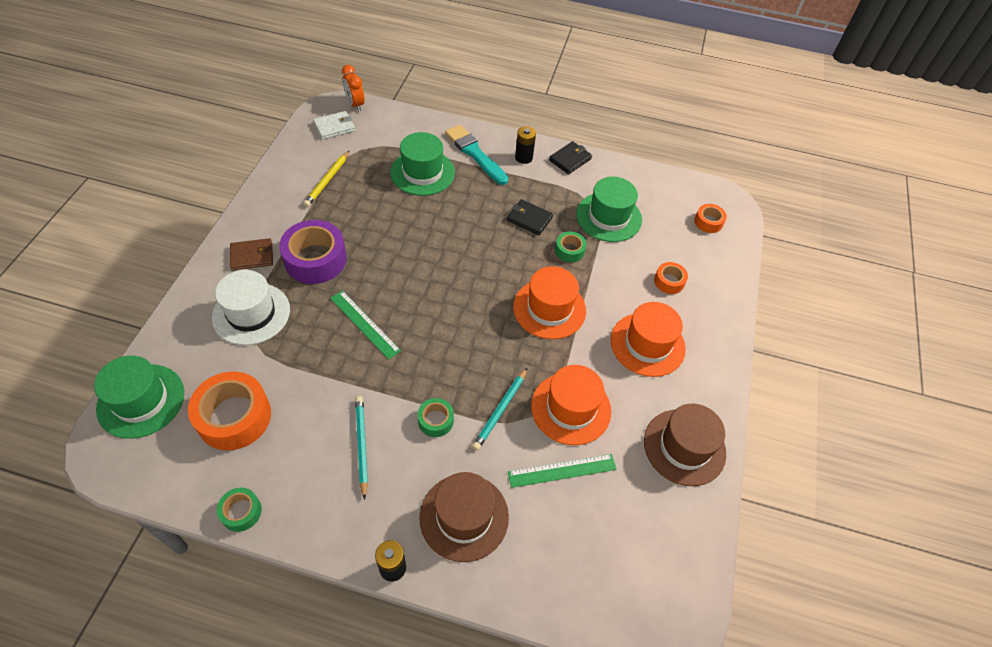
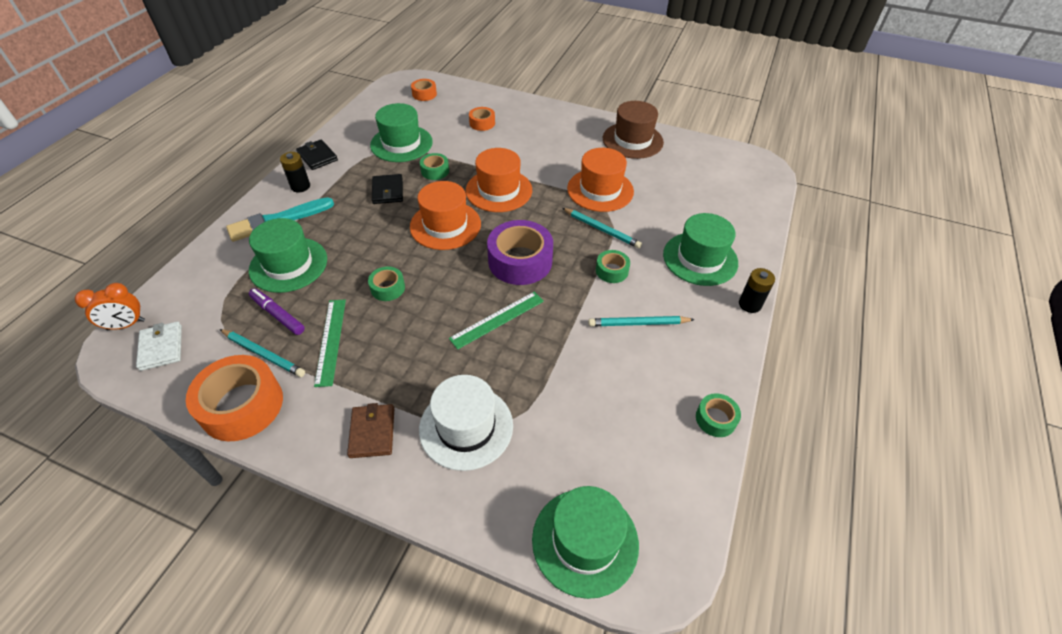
camera: 80 degrees left, 5 degrees down
(234, 417) = (608, 434): orange tape -> orange tape (242, 405)
(315, 259) = (395, 364): purple tape -> purple tape (520, 261)
(327, 180) = (263, 354): yellow pencil -> turquoise pencil
(367, 179) = (278, 315): none -> purple marker
(399, 240) = (388, 288): none -> green tape
(464, 517) = (700, 258): brown hat -> green hat
(529, 219) = (387, 191): black wallet -> black wallet turned 45 degrees counterclockwise
(562, 470) = (655, 201): green ruler -> green ruler (331, 341)
(647, 344) = (542, 143): orange hat -> orange hat (445, 225)

